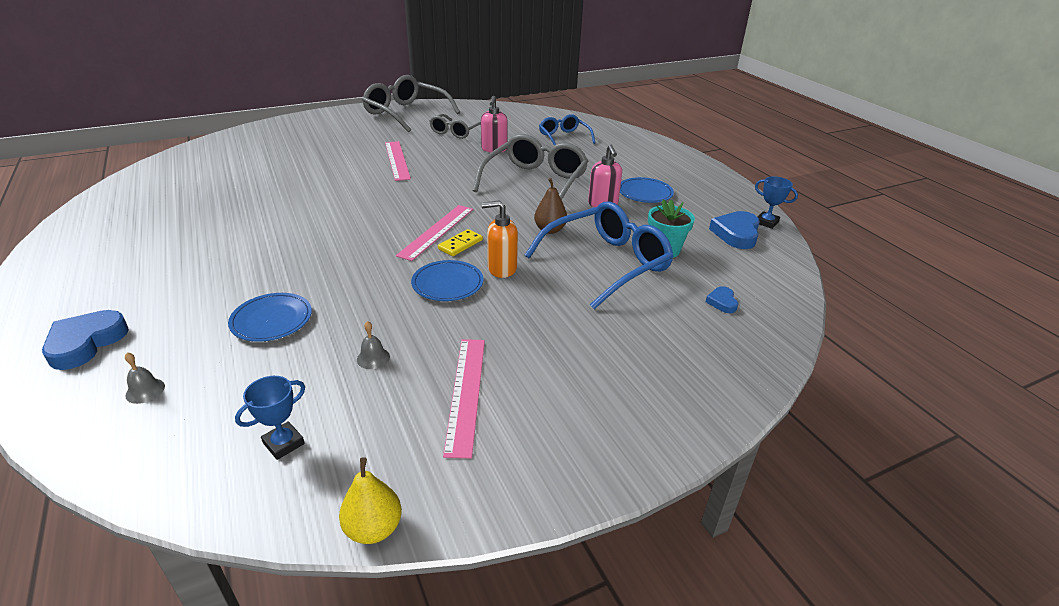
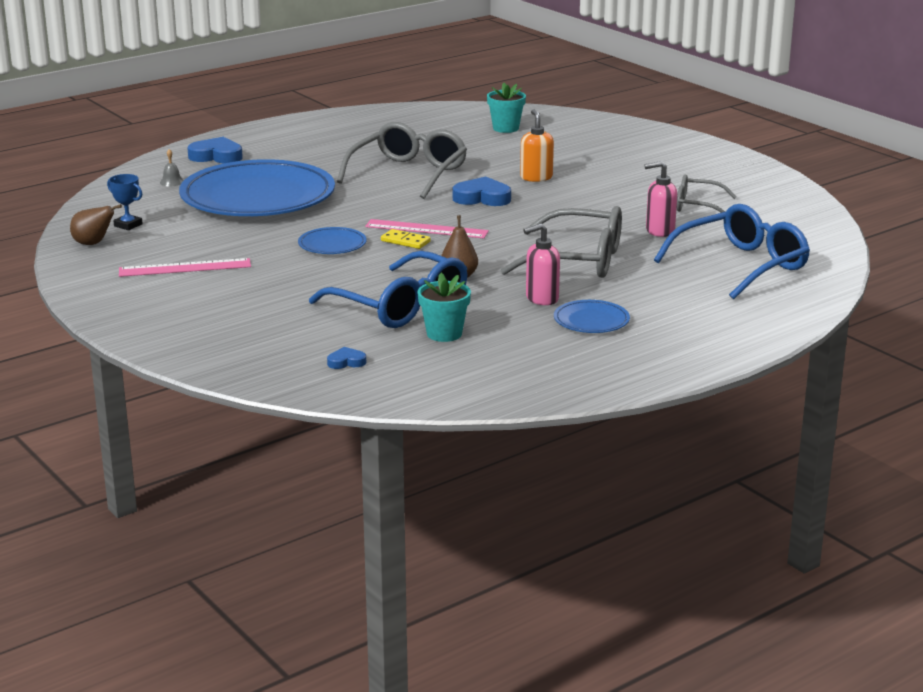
camera: 80 degrees right, 10 degrees down
(218, 167) = (506, 128): none -> turquoise flower pot
(271, 320) = (258, 197): blue plate -> blue plate, size x2.42
(333, 485) = (93, 243): none -> brown pear
(373, 358) = (219, 234): grey bell -> none
(373, 528) = (61, 258): yellow pear -> none
(397, 160) = (583, 191): pink ruler -> none
(406, 113) = (736, 174): grey glasses -> grey glasses (408, 173)
(501, 269) = (367, 262): orange soap dispenser -> orange soap dispenser (536, 177)
(564, 137) = (741, 265): blue glasses -> blue glasses, size x1.73
(736, 234) = (508, 374): blue heart -> blue heart (482, 198)
(766, 222) = (553, 394): blue trophy -> none

